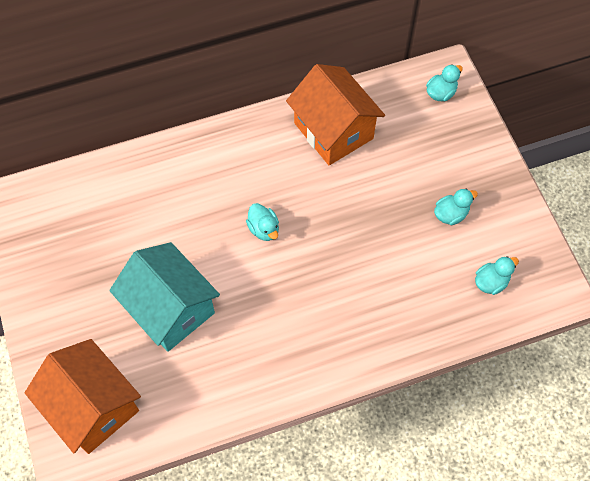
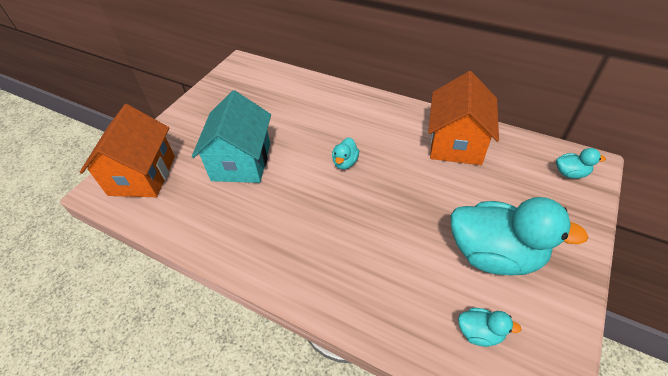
camera: 50 degrees right, 15 degrees down
(451, 214) = (494, 254): turquoise duck -> turquoise duck, size x2.29

